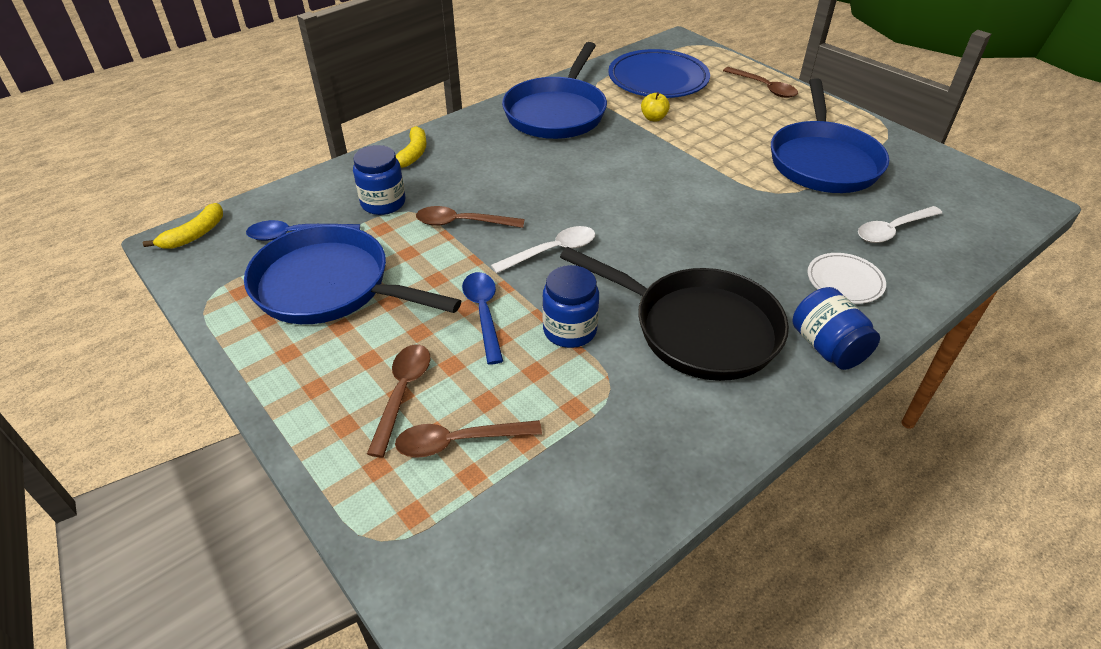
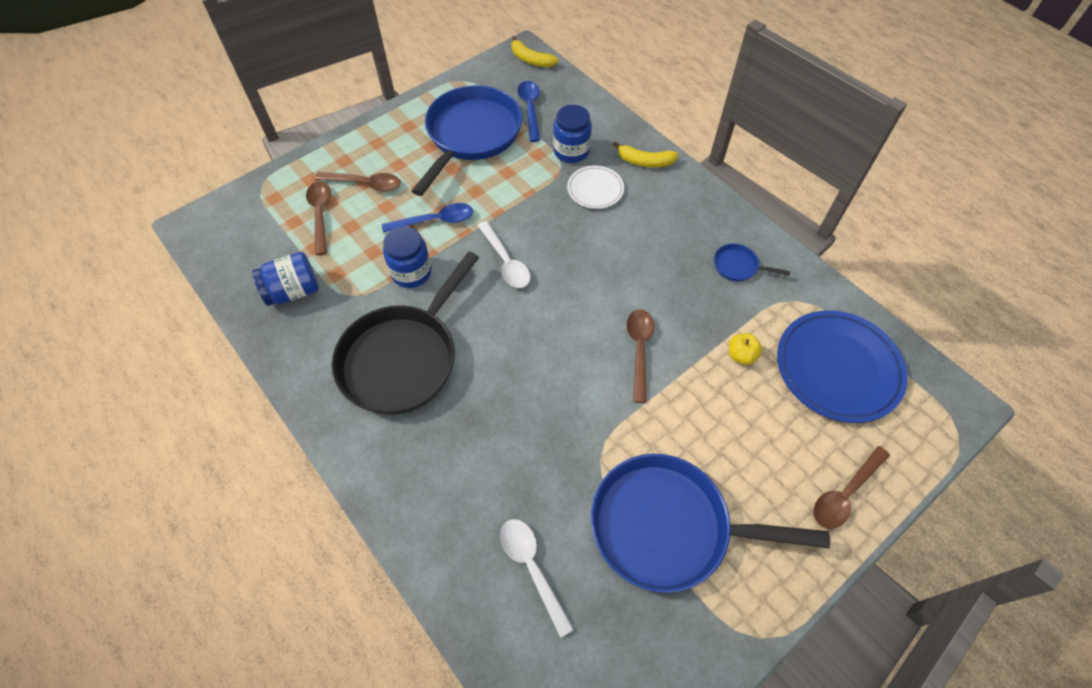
camera: 90 degrees right, 15 degrees up
(462, 223) = (545, 201): brown spoon -> brown spoon (639, 350)
(557, 112) = (738, 266): blue pan -> blue pan, size x0.41
(827, 347) = (368, 454): blue jar -> blue jar (293, 291)
(844, 281) = (452, 492): white plate -> white plate (595, 189)

